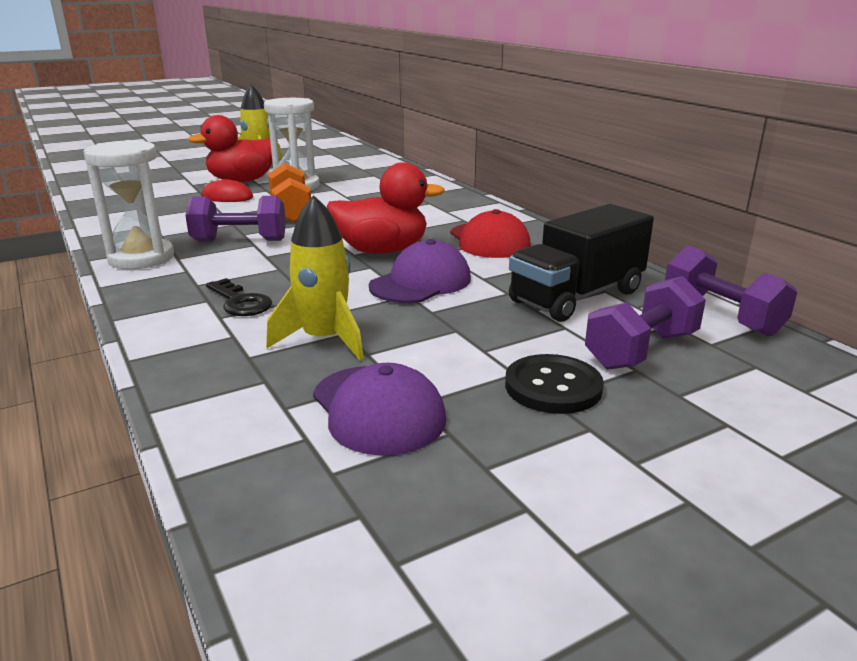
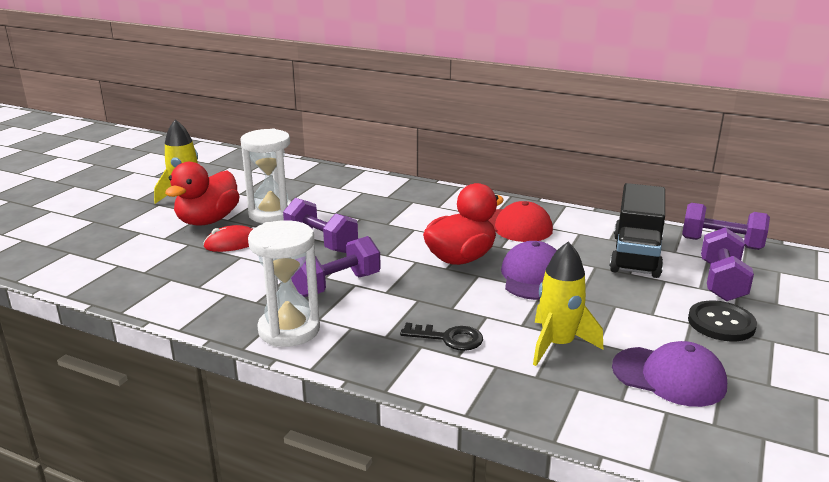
camera: 35 degrees left, 0 degrees up
(291, 211) = (321, 242): orange dumbbell -> purple dumbbell

